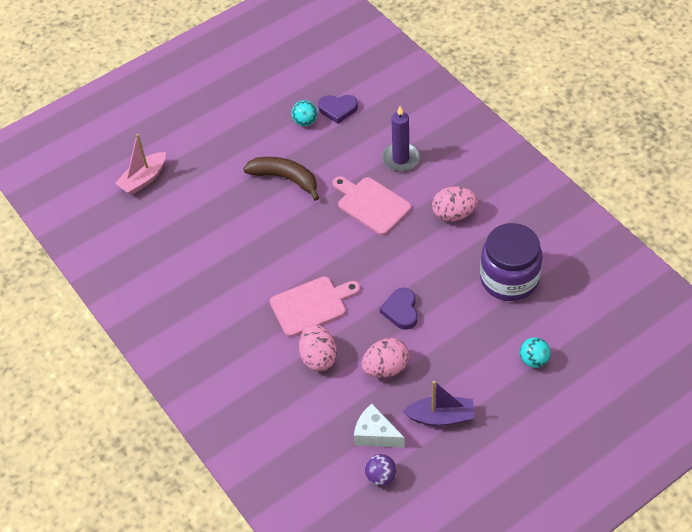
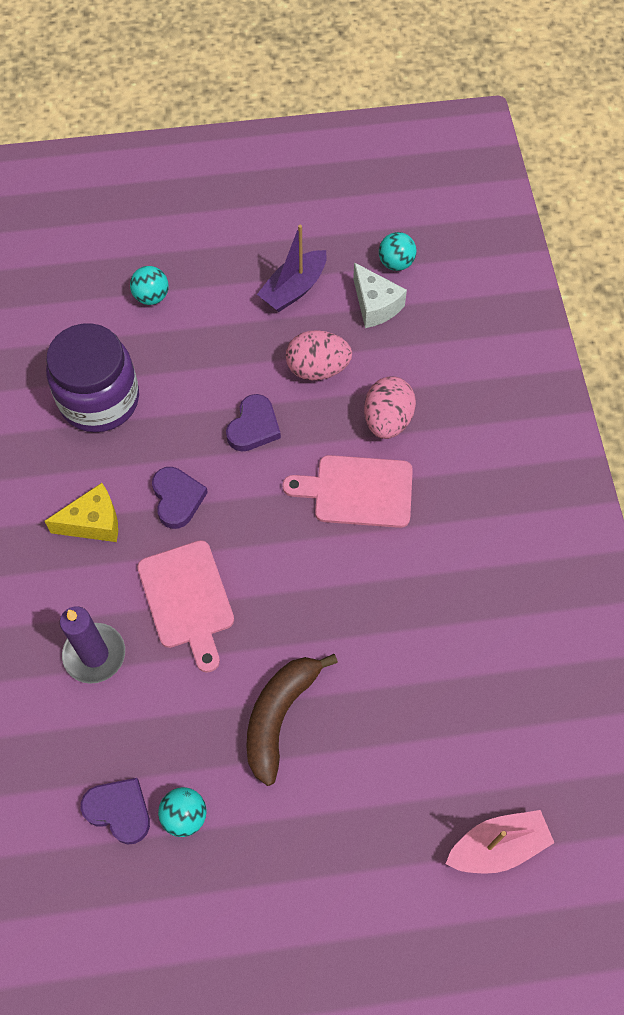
camera: 155 degrees left, 10 degrees up
(285, 178) = (279, 716): brown banana -> brown banana turned 60 degrees clockwise
(381, 477) = (396, 263): purple ball -> turquoise ball
(416, 249) = (177, 499): none -> purple heart
(441, 417) = (294, 289): purple boat -> purple boat turned 75 degrees counterclockwise
(454, 214) = (93, 522): pink egg -> yellow cheese

